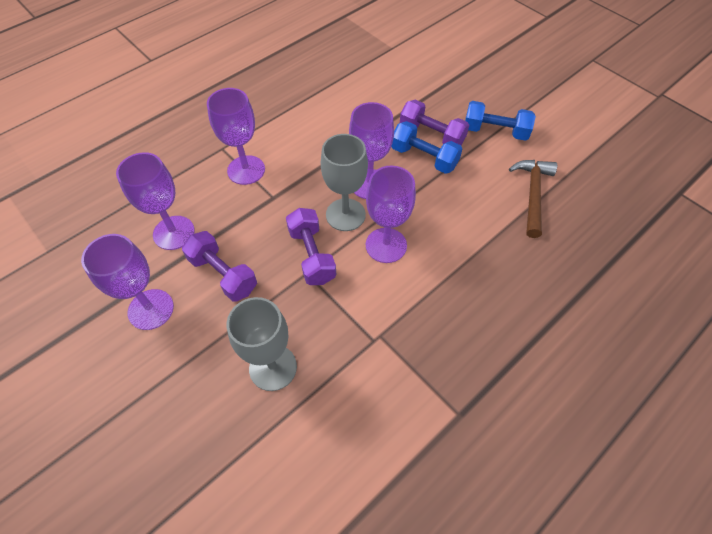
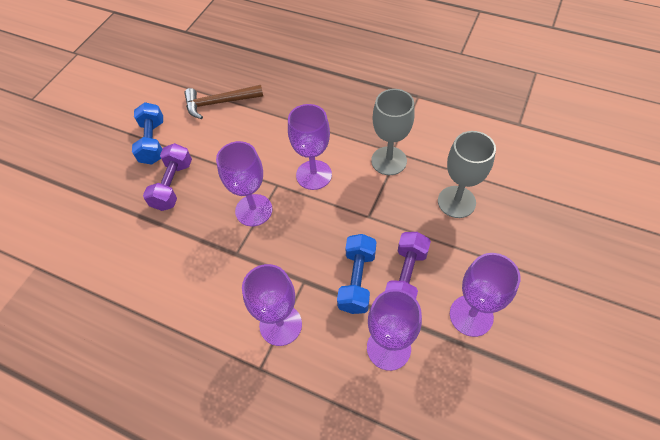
camera: 110 degrees left, 0 degrees up
(312, 255) = (350, 220): purple dumbbell -> none
(345, 215) = (296, 214): grey goblet -> grey goblet (389, 161)
(424, 158) = (205, 181): blue dumbbell -> blue dumbbell (357, 280)

